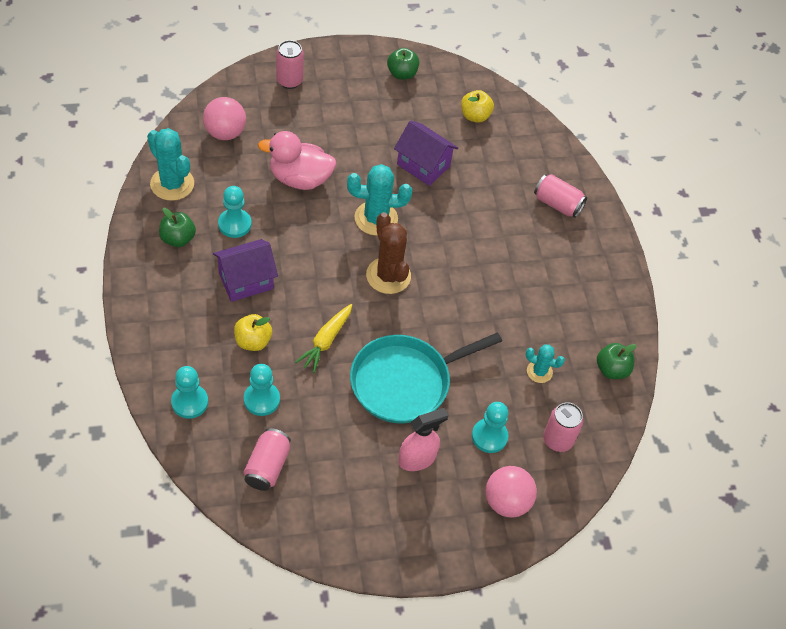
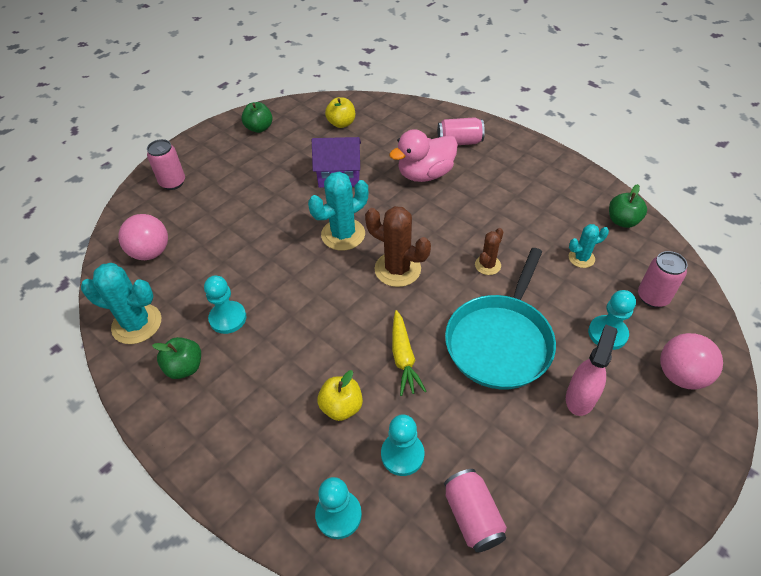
camera: 30 degrees left, 5 degrees down
(246, 281) = (284, 358): purple house -> none
(300, 179) = (251, 246): pink duck -> pink duck (425, 174)
(459, 323) = (487, 265): none -> brown cactus

